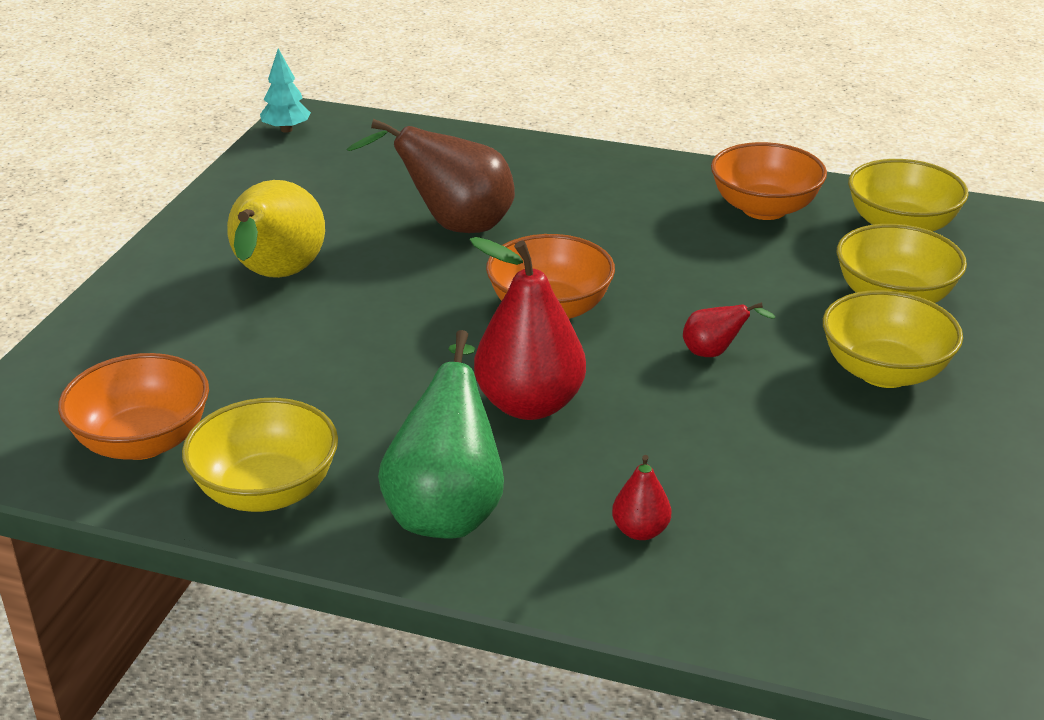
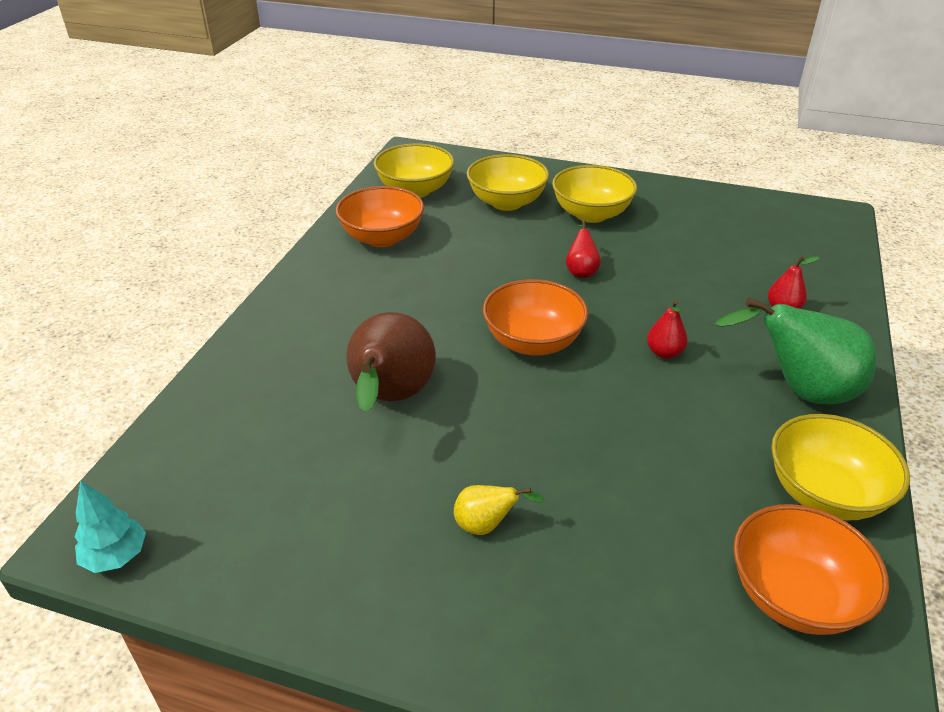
camera: 90 degrees left, 5 degrees up
(276, 277) = (486, 525): yellow pear -> yellow pear, size x0.47
(529, 404) = (664, 353): red pear -> red pear, size x0.47

